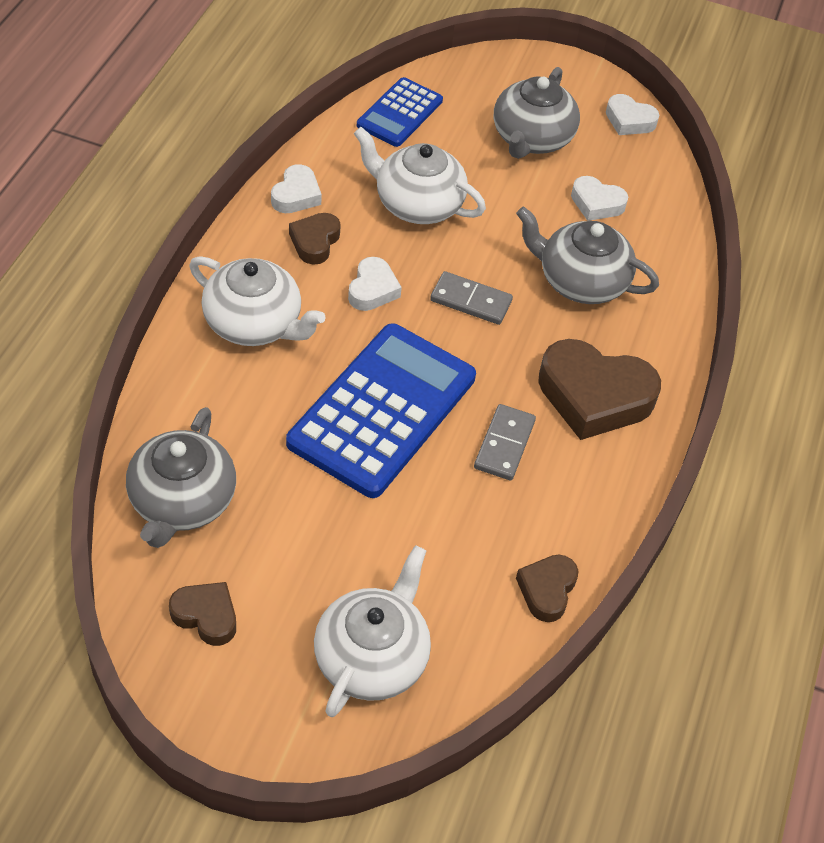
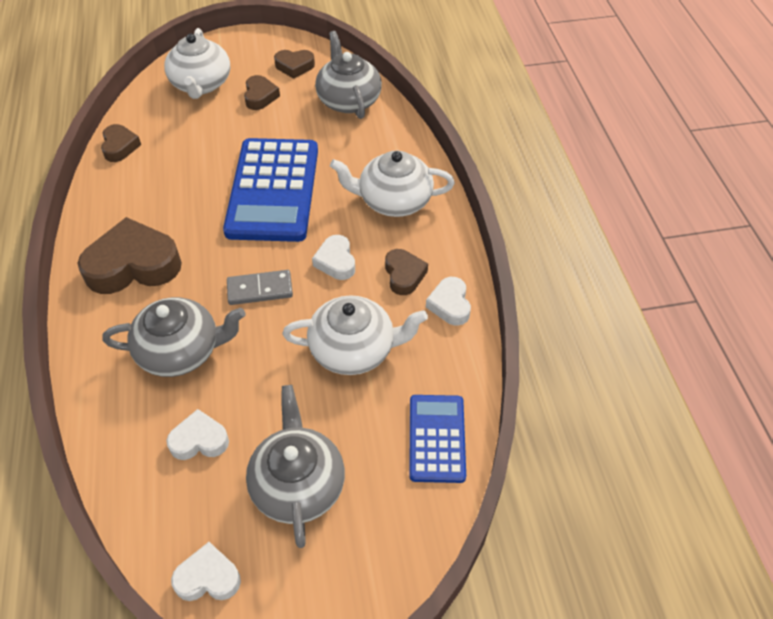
camera: 155 degrees right, 0 degrees up
(299, 579) = (260, 96): none -> brown heart
(504, 444) = (183, 207): grey domino -> none

